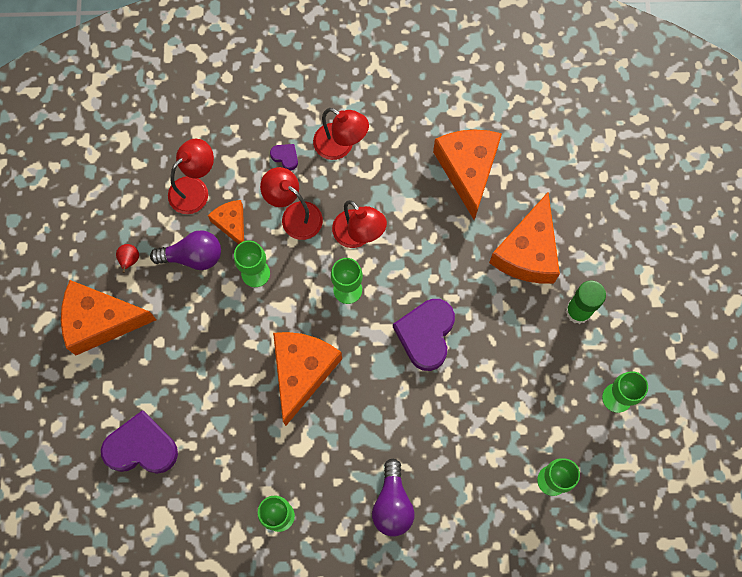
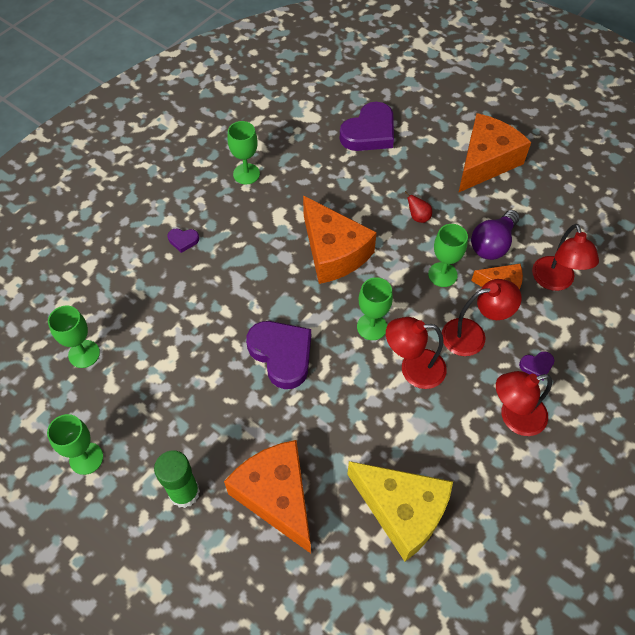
camera: 130 degrees right, 15 degrees down
(129, 260) = (523, 204): red pear -> red pear (418, 217)
(392, 504) = (183, 240): purple light bulb -> purple heart
(468, 170) = (402, 511): orange cheese -> yellow cheese

